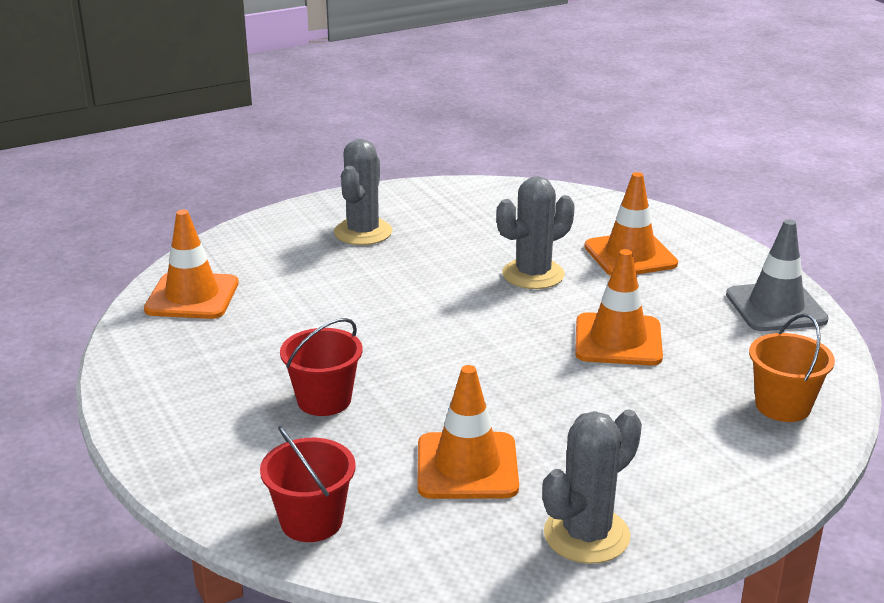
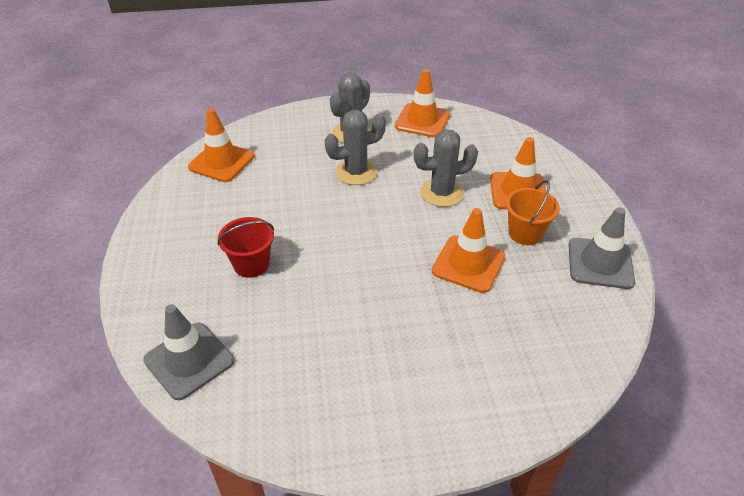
camera: 20 degrees right, 15 degrees up
(311, 521) = (189, 360): red bucket -> grey traffic cone
(467, 466) = (308, 344): orange traffic cone -> orange traffic cone (422, 121)
(586, 535) = (352, 428): grey cactus -> grey cactus (356, 172)
(782, 406) = (555, 355): orange bucket -> orange bucket (525, 233)

